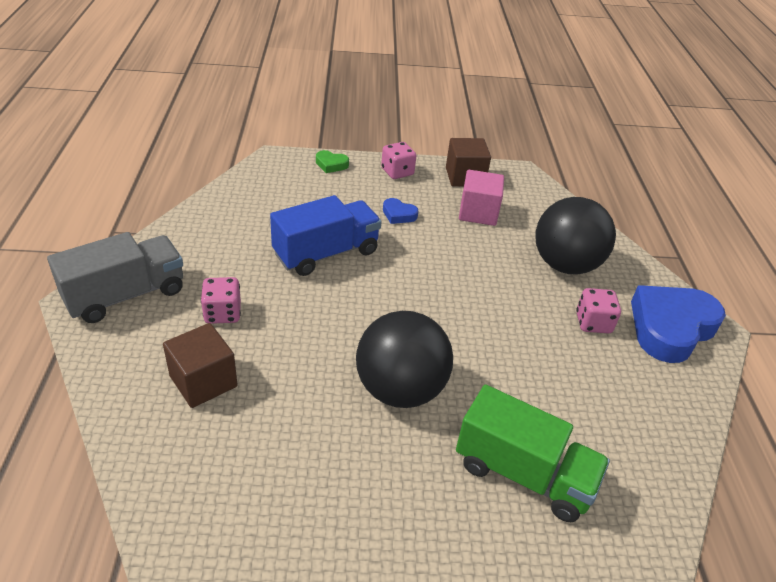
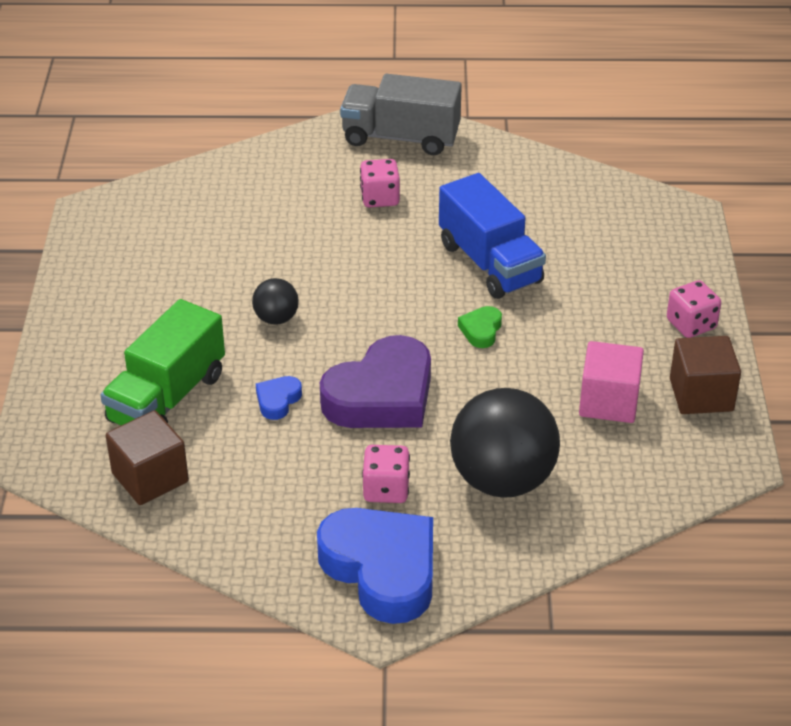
camera: 95 degrees right, 0 degrees up
(125, 295) = (401, 137): grey truck -> grey truck turned 135 degrees clockwise
(203, 381) = (288, 196): brown cube -> brown cube (150, 477)
(331, 164) = (689, 262): green heart -> green heart (481, 330)
(398, 214) = (584, 324): blue heart -> blue heart (278, 400)
(400, 389) = (276, 318): black ball -> black ball, size x0.47
(492, 321) = (382, 395): none -> purple heart

